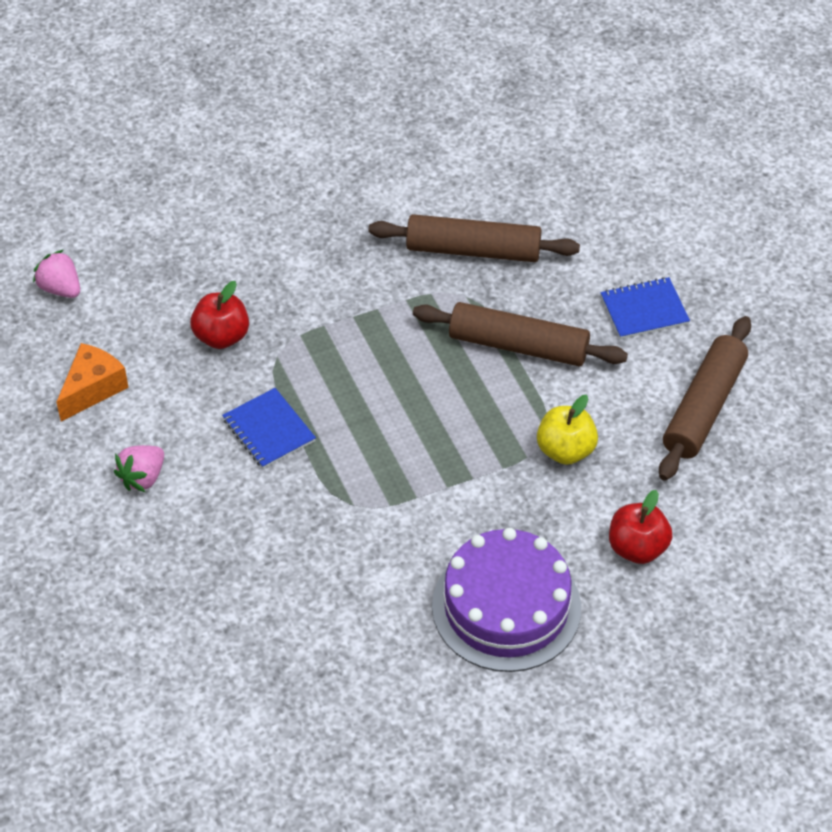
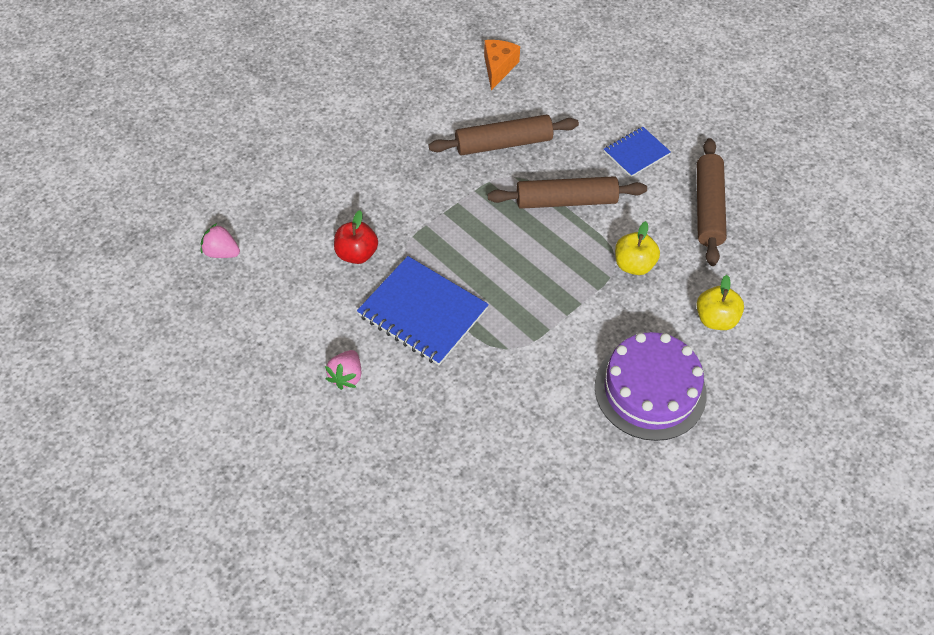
camera: 20 degrees left, 5 degrees up
(93, 389) = (279, 320): orange cheese -> orange cheese (498, 68)
(269, 430) = (422, 312): blue notebook -> blue notebook, size x1.75
(637, 548) = (715, 319): red apple -> yellow apple

